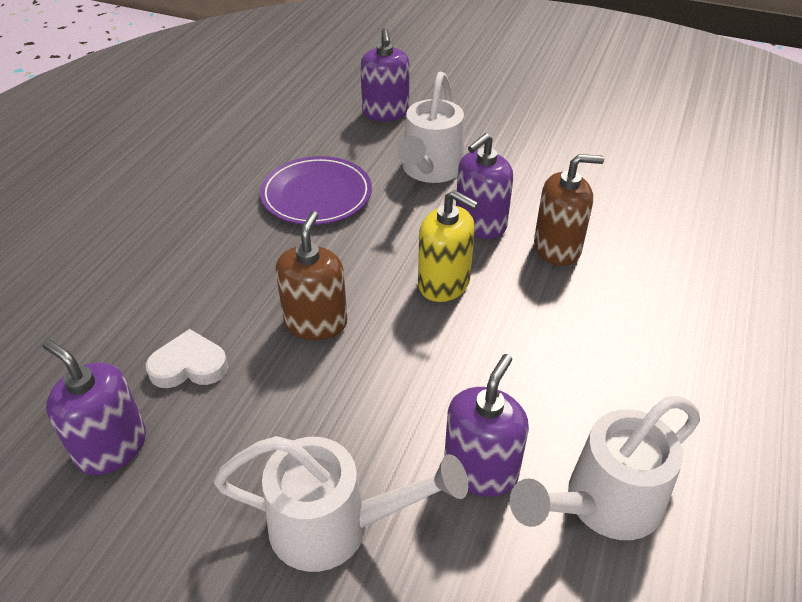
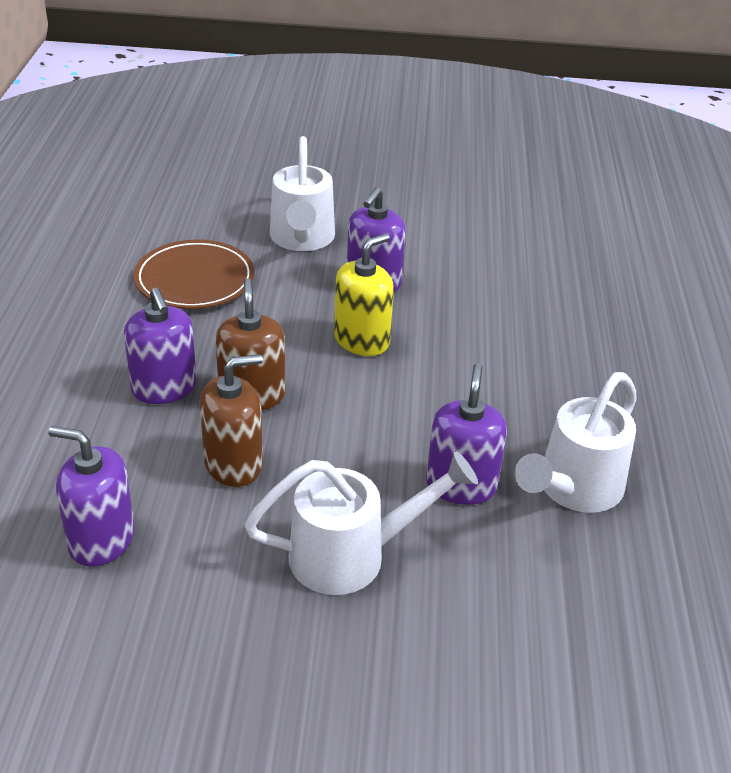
camera: 20 degrees left, 5 degrees down
(189, 366) = (142, 456): white heart -> none
(316, 195) = (194, 280): purple plate -> brown plate
(385, 112) = (229, 189): purple soap dispenser -> purple soap dispenser (164, 388)
(444, 283) = (361, 340): yellow soap dispenser -> yellow soap dispenser turned 60 degrees counterclockwise
(557, 248) = (455, 292): brown soap dispenser -> brown soap dispenser (233, 464)

